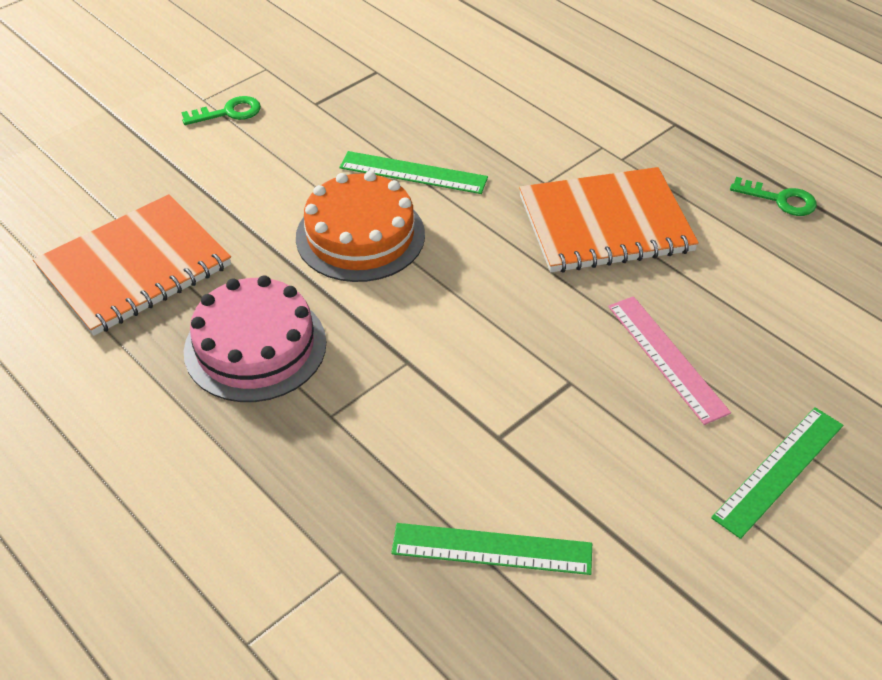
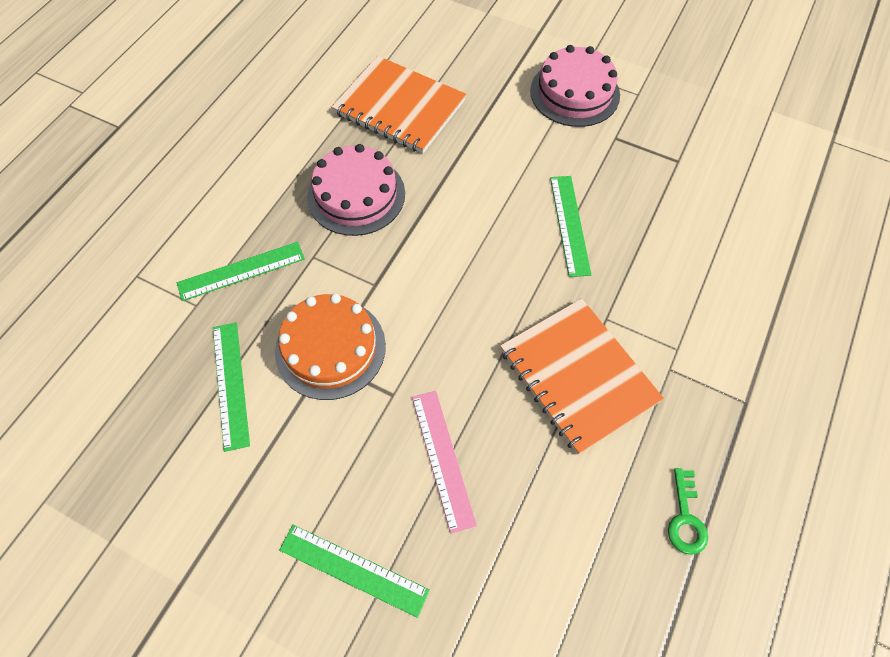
camera: 70 degrees right, 15 degrees up
(229, 112) = (574, 93): green key -> pink cake
(311, 502) = (241, 271): none -> green ruler
(360, 236) = (485, 215): orange cake -> orange cake (330, 348)
(667, 358) = (443, 458): pink ruler -> pink ruler turned 60 degrees counterclockwise

